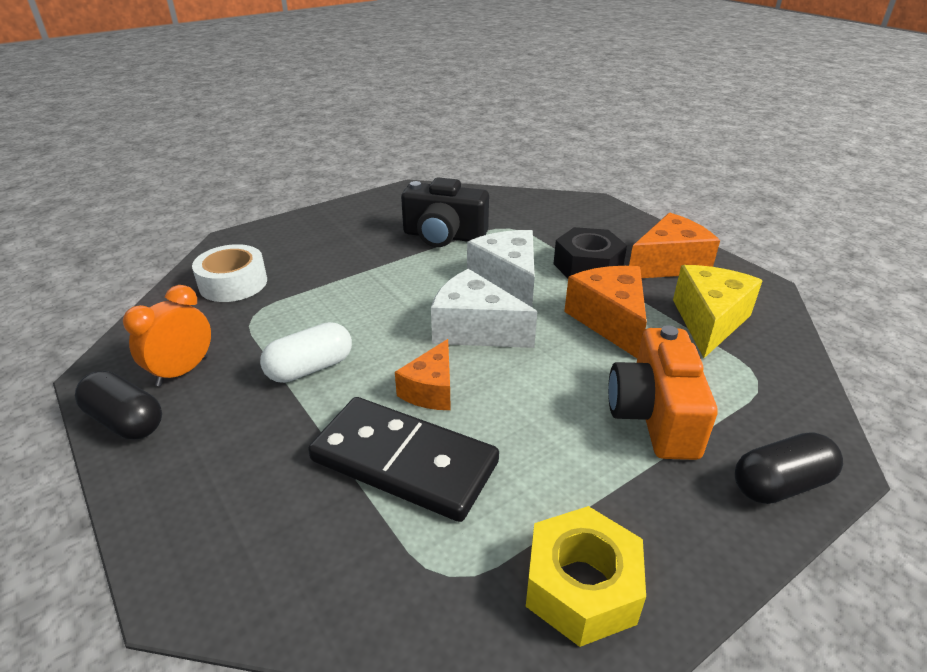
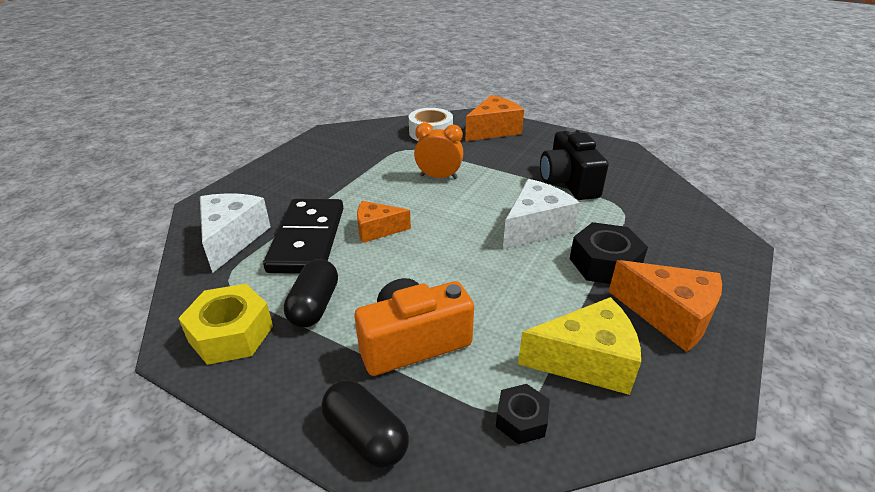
camera: 65 degrees right, 0 degrees up
(126, 421) = (299, 151): black capsule -> black capsule (314, 306)
(182, 371) = (343, 149): orange clock -> orange clock (438, 177)
(310, 368) = (370, 183): white capsule -> none
(474, 329) = (456, 229): white cheese -> white cheese (232, 239)
(610, 321) = (527, 294): orange cheese -> orange cheese (493, 130)
(770, 378) = (521, 419): none -> black nut

